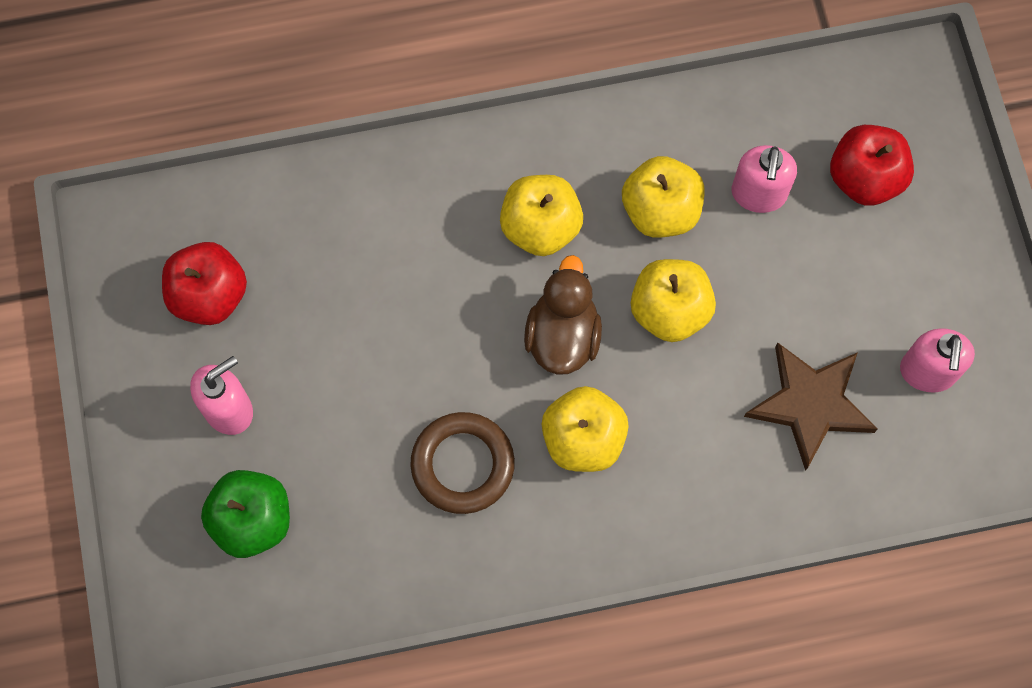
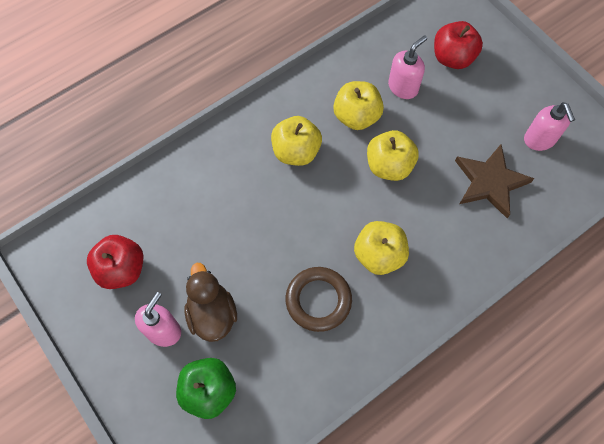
camera: 25 degrees left, 5 degrees down
(562, 336) = (338, 204): brown duck -> brown duck (212, 314)
(758, 194) = (403, 87): pink soap dispenser -> pink soap dispenser turned 120 degrees counterclockwise

